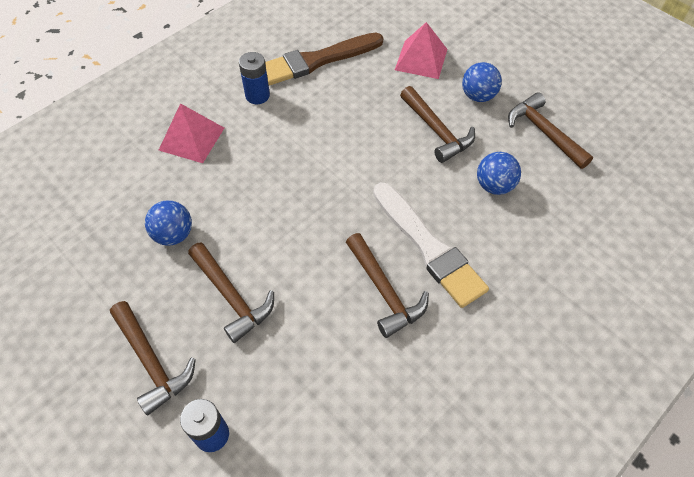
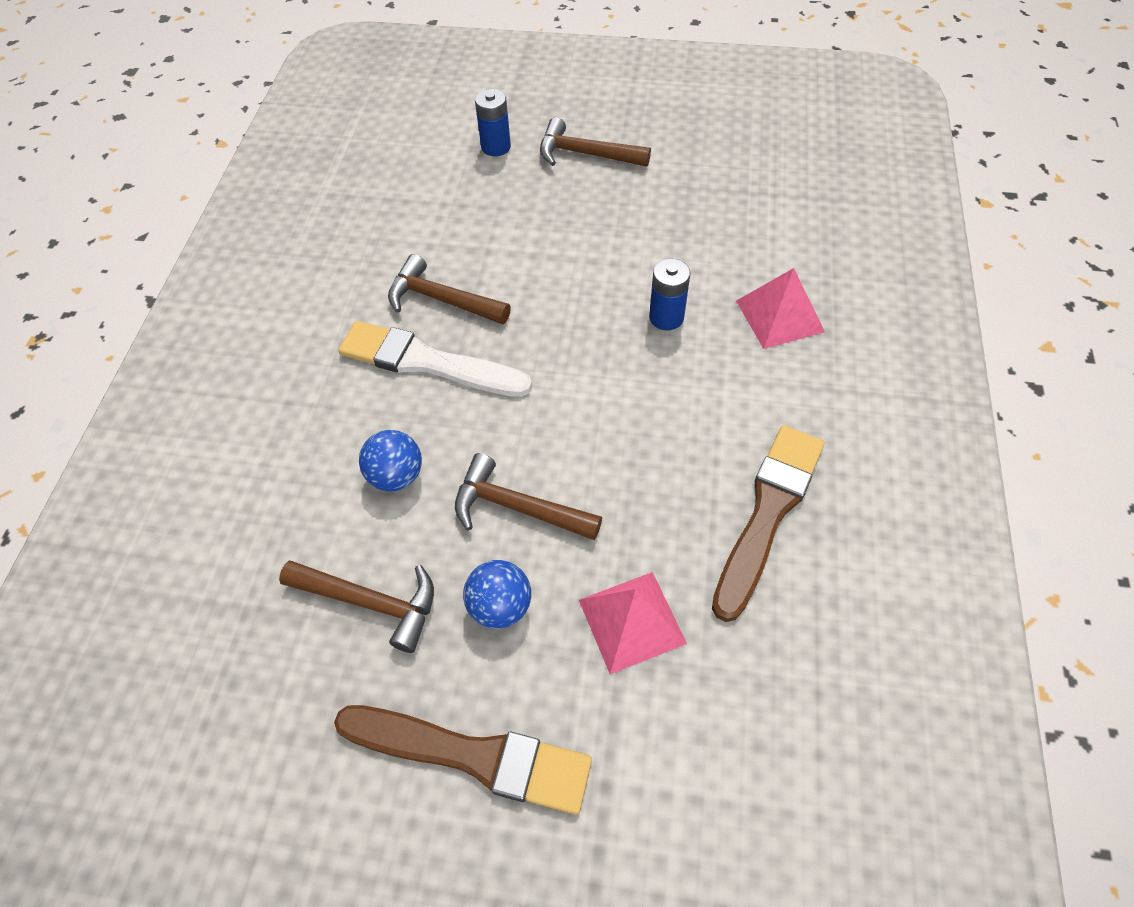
camera: 145 degrees right, 0 degrees up
(174, 235) = (678, 231): blue ball -> none
(232, 297) = (572, 220): brown hammer -> none
(257, 95) = (778, 410): blue battery -> blue battery (666, 317)
(527, 55) = (473, 756): none -> brown brush

